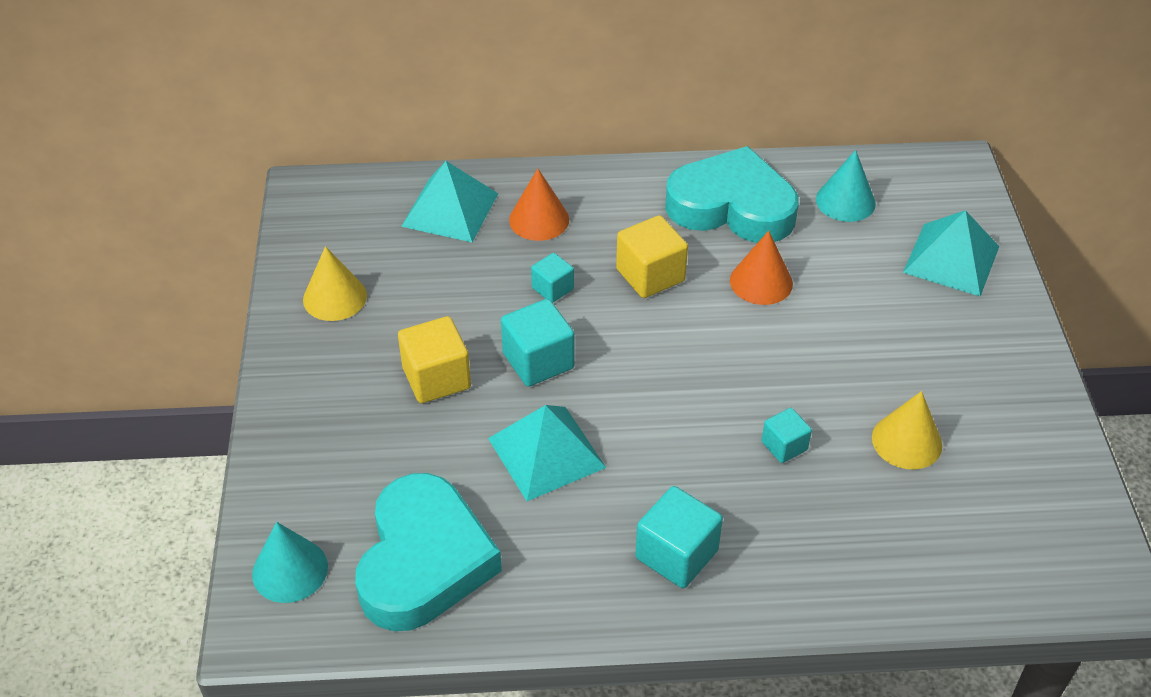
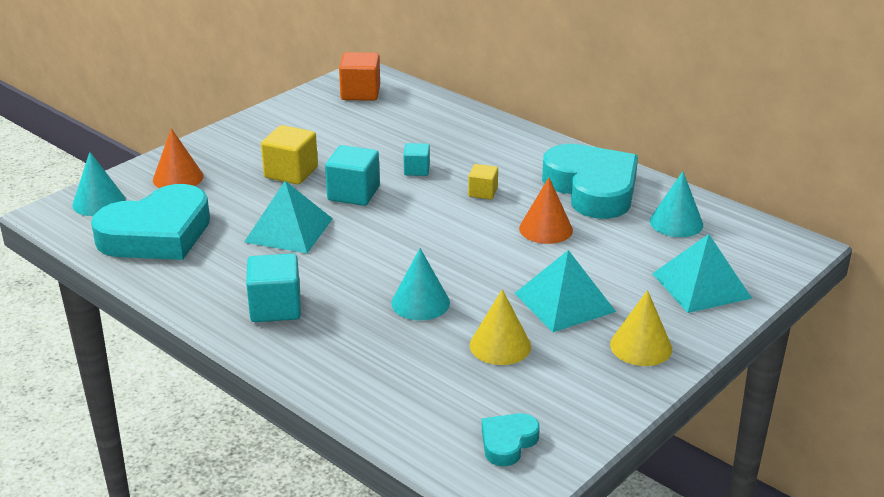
camera: 45 degrees right, 15 degrees down
(335, 297) = (301, 118): yellow cone -> yellow cone (641, 346)
(345, 221) = (360, 93): none -> orange cube
(450, 209) = (422, 113): turquoise pyramid -> turquoise pyramid (564, 302)
(539, 219) = (463, 139): orange cone -> orange cone (178, 178)
(650, 275) = (483, 192): yellow cube -> yellow cube, size x0.59
(784, 446) = (420, 302): turquoise cube -> turquoise cone
(1047, 535) = (508, 442): none -> turquoise heart

